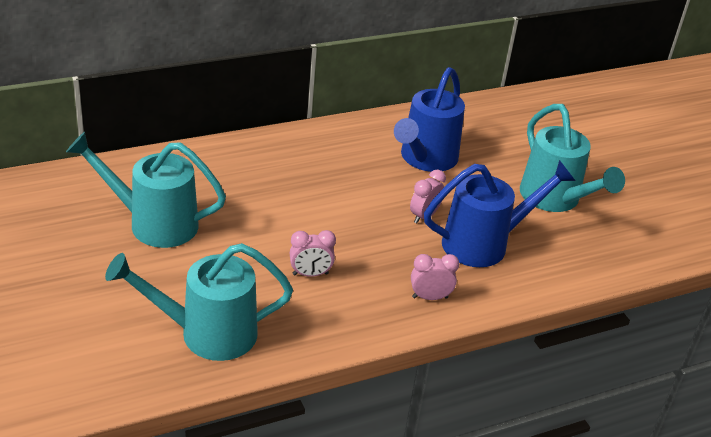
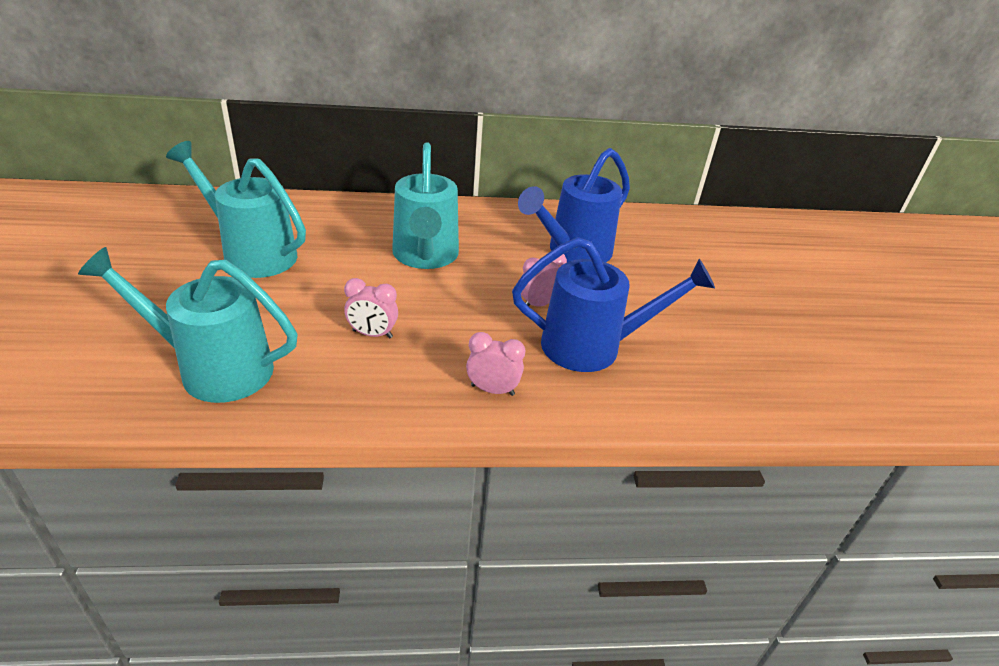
camera: 20 degrees right, 0 degrees up
(555, 199) = (704, 319): turquoise watering can -> turquoise watering can (425, 257)

